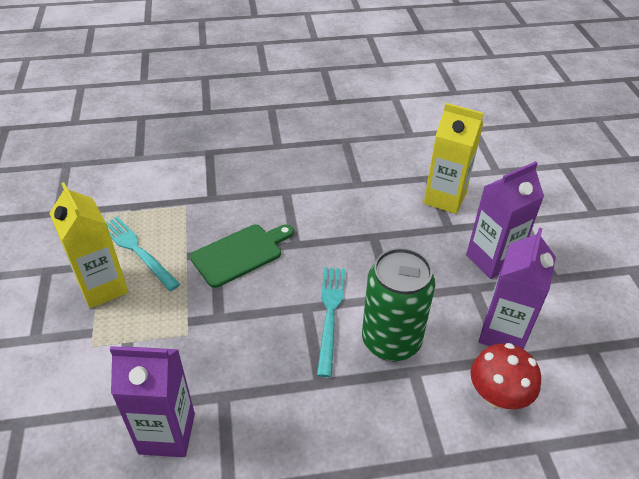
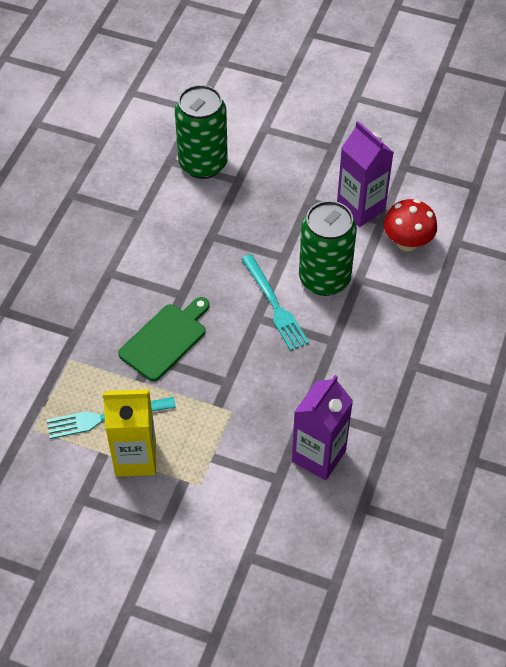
camera: 60 degrees left, 10 degrees up
(240, 254) = (165, 339): green cutting board -> green cutting board turned 45 degrees clockwise
(330, 314) = (274, 305): turquoise fork -> turquoise fork turned 150 degrees counterclockwise
(445, 198) = (203, 164): yellow carton -> green can
(492, 260) = (290, 173): purple carton -> none

